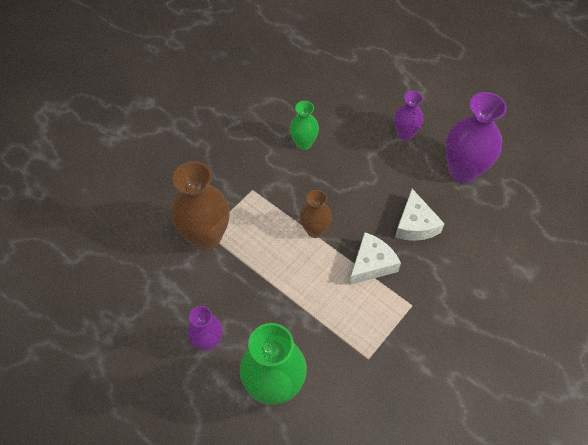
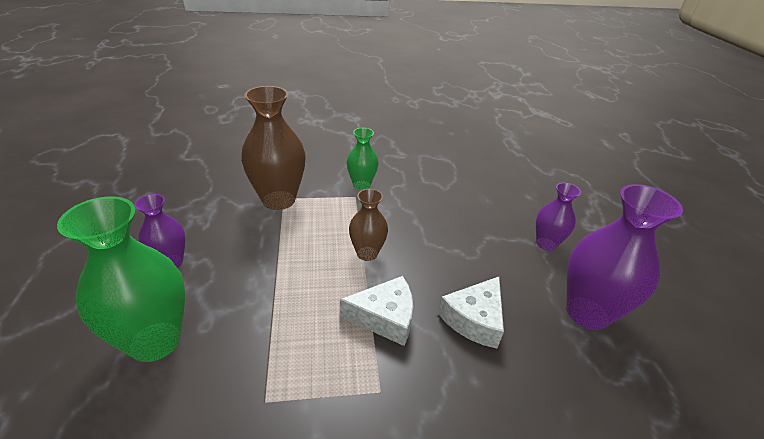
camera: 40 degrees right, 20 degrees down
(303, 144) = (436, 195): green vase -> green vase (361, 185)

